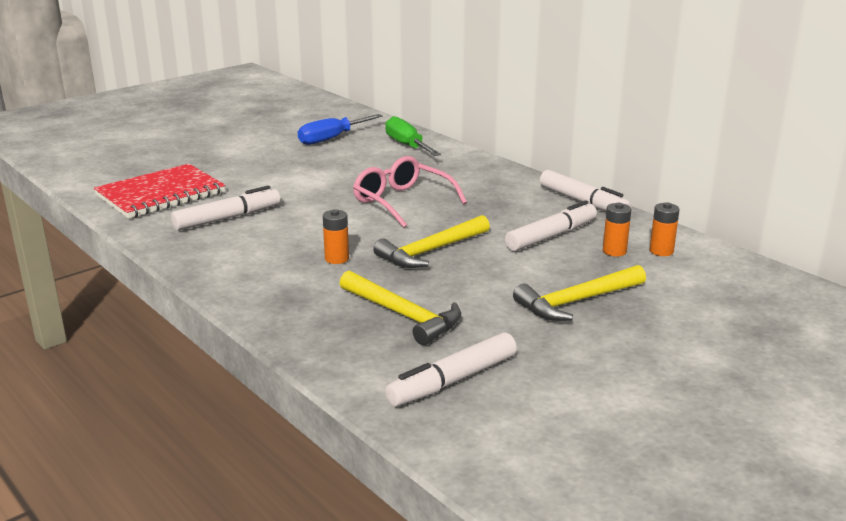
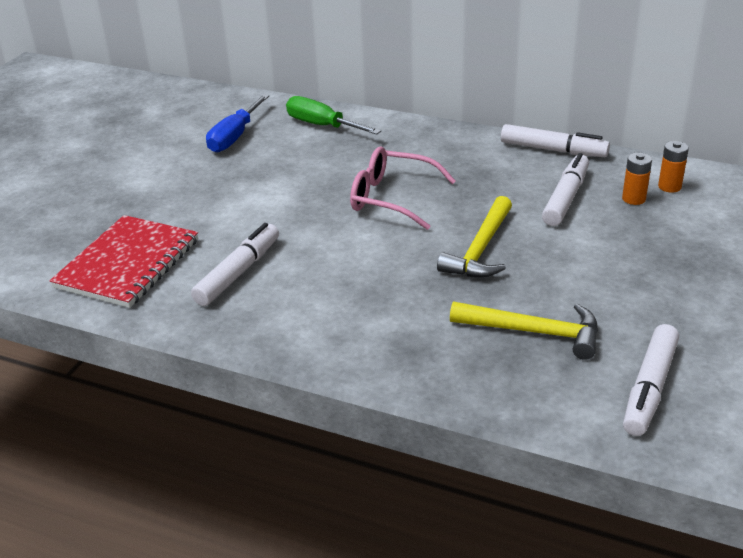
camera: 25 degrees left, 10 degrees up
(337, 259) = (404, 287): orange battery -> none
(577, 301) = (659, 265): yellow hammer -> none

